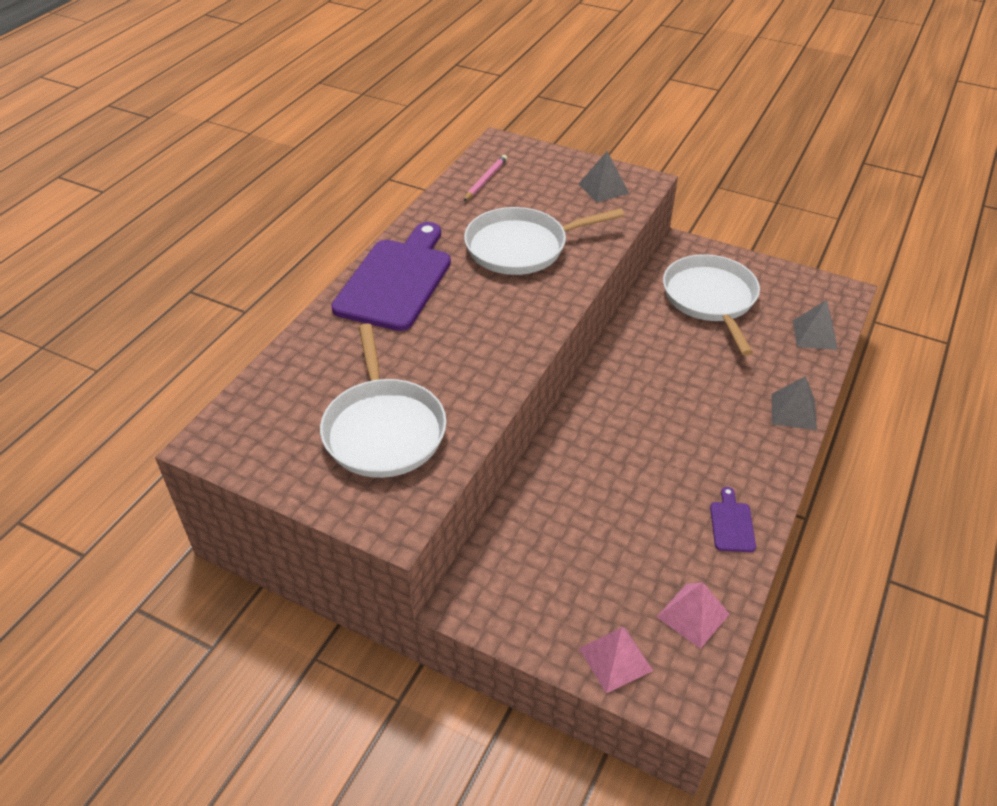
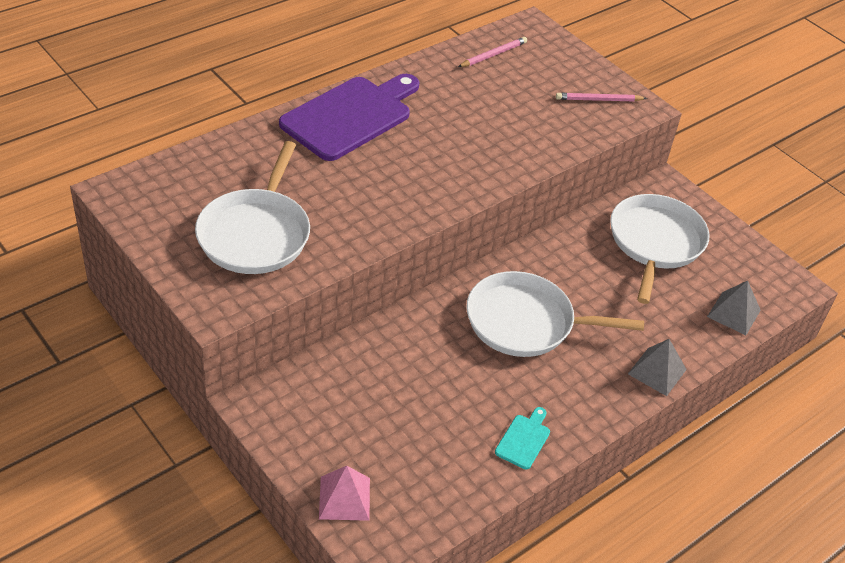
camera: 20 degrees right, 0 degrees up
(521, 247) = (481, 126): white pan -> white pan (525, 322)
(603, 188) = (598, 100): grey pyramid -> pink pencil
(693, 615) = (434, 495): pink pyramid -> none
(731, 524) = (524, 439): purple cutting board -> turquoise cutting board

